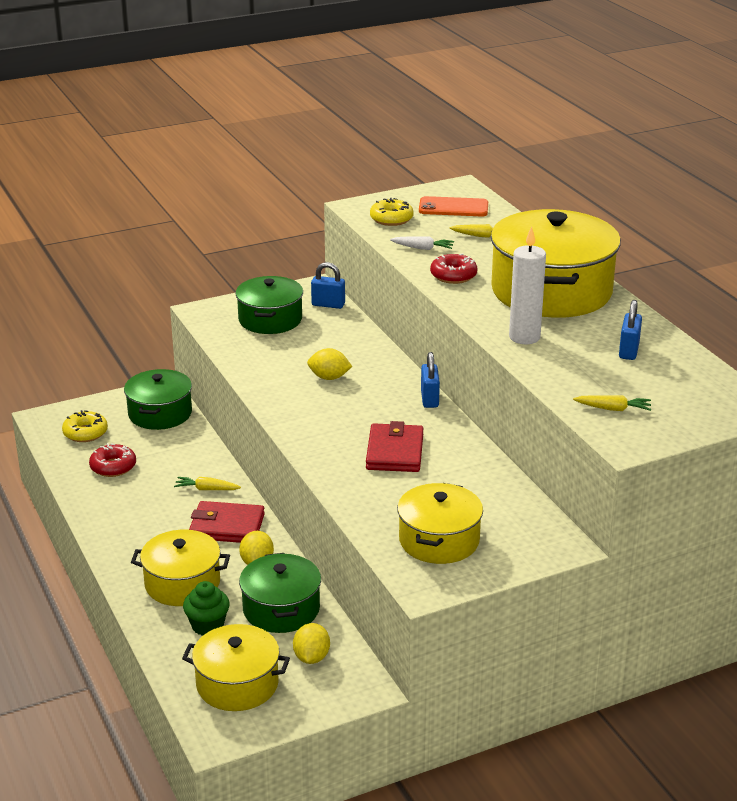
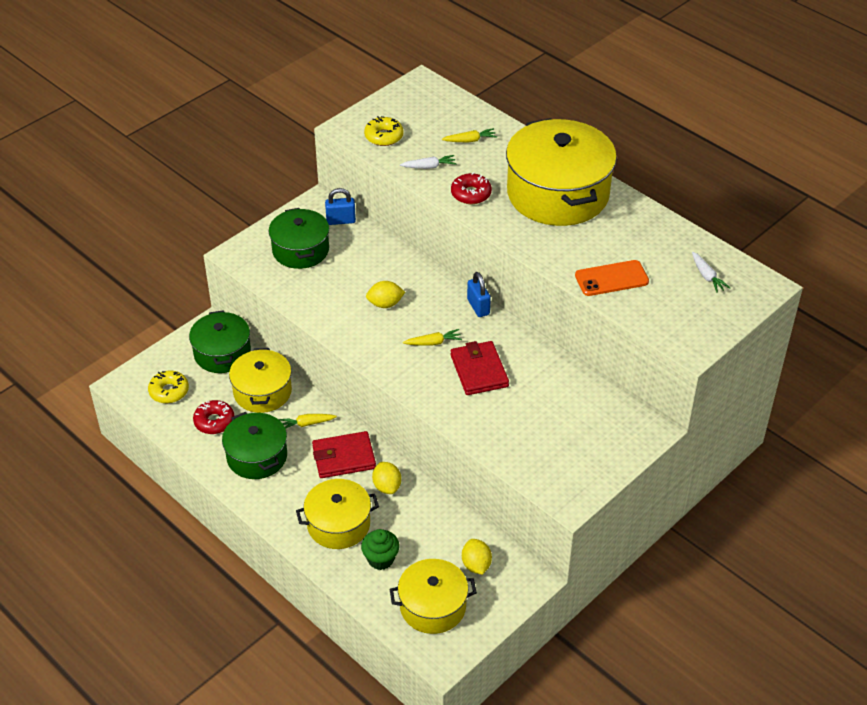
camera: 20 degrees left, 15 degrees up
(281, 609) = (429, 526): green pot -> green pot (257, 456)
(439, 540) = (557, 451): yellow pot -> yellow pot (262, 392)
(453, 207) = (429, 110): orange phone -> orange phone (611, 278)
(524, 337) = (562, 252): white candle -> none
(613, 409) = (666, 313): yellow carrot -> yellow carrot (433, 342)
(629, 351) = (648, 247): blue padlock -> none
(684, 387) = (707, 276): none -> white carrot

